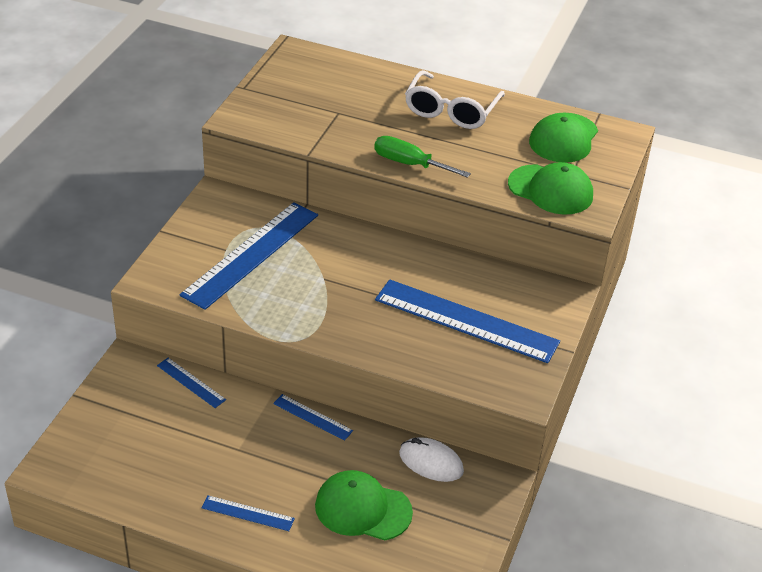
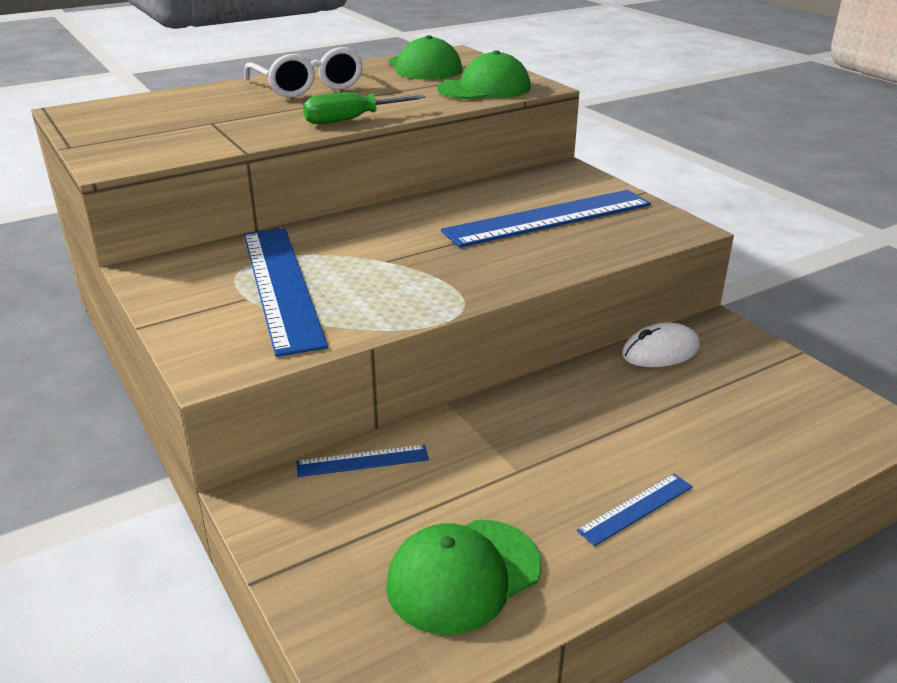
camera: 50 degrees left, 10 degrees down
(312, 417) = (521, 396): blue ruler -> none
(363, 509) = (695, 419): green cap -> green cap (463, 575)

